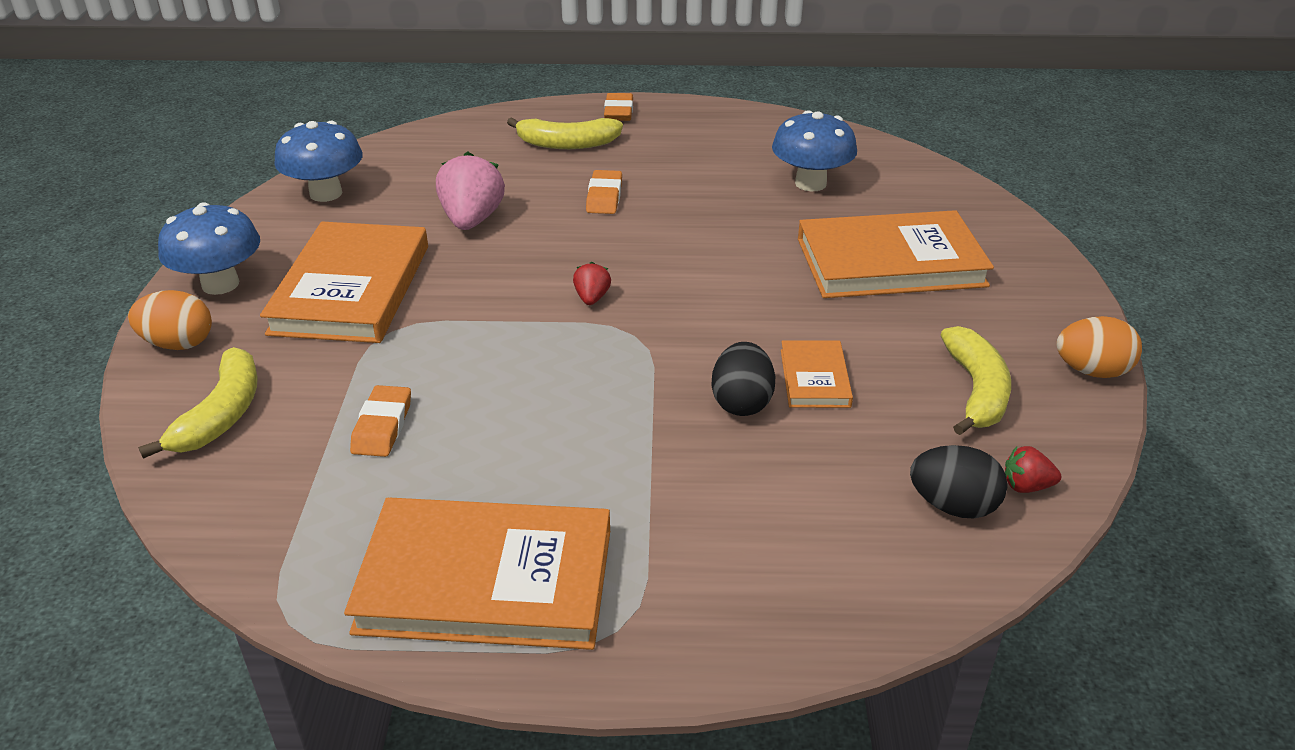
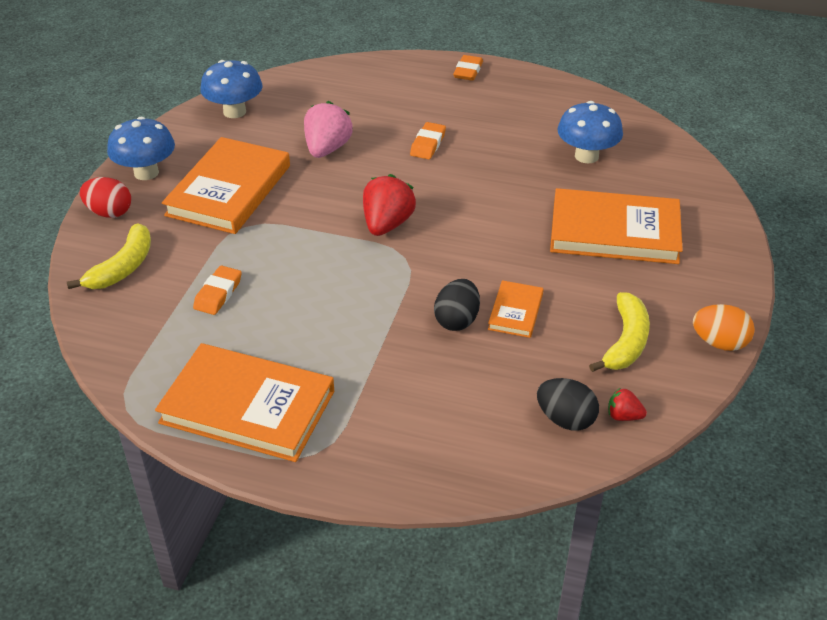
camera: 15 degrees right, 5 degrees up
(178, 344) = (109, 212): orange egg -> red egg
(567, 144) = (418, 94): yellow banana -> none
(592, 298) = (387, 224): red strawberry -> red strawberry, size x1.98

